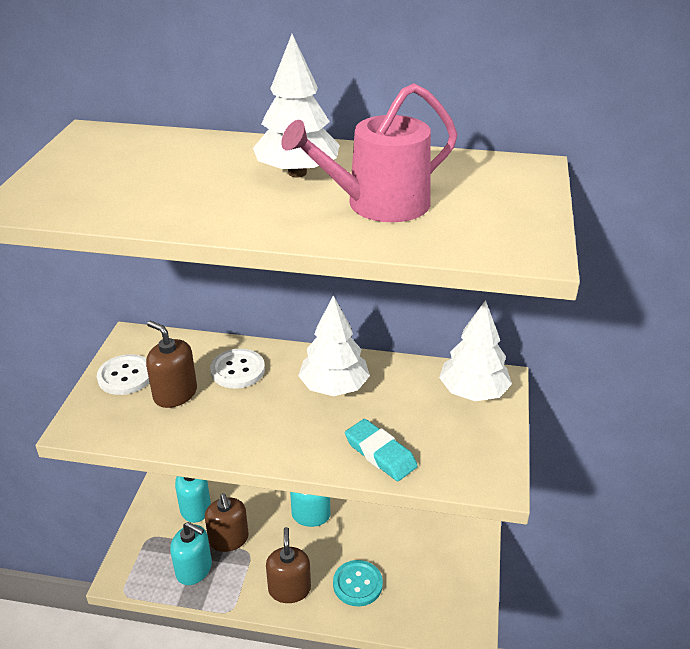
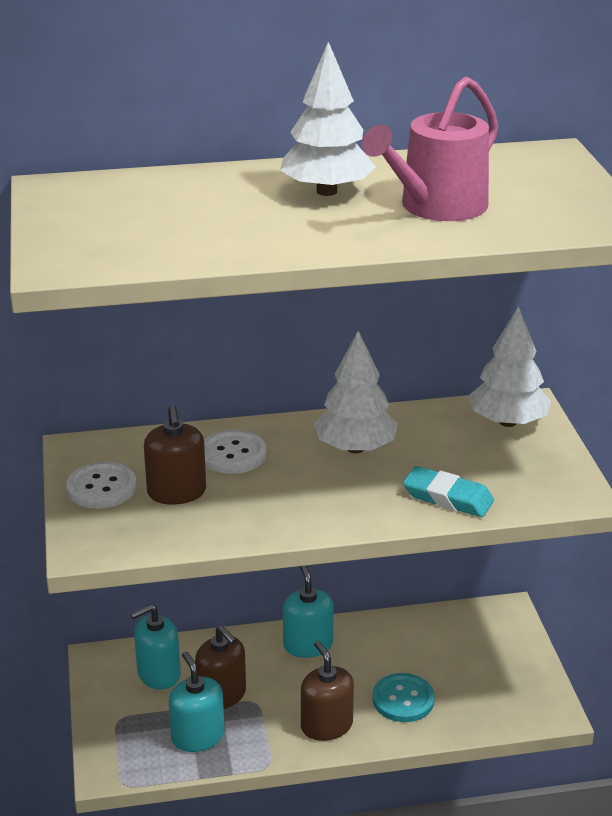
camera: 20 degrees left, 5 degrees down
(175, 394) = (177, 492): brown soap dispenser -> brown soap dispenser turned 120 degrees counterclockwise
(194, 569) = (197, 736): turquoise soap dispenser -> turquoise soap dispenser turned 120 degrees counterclockwise

